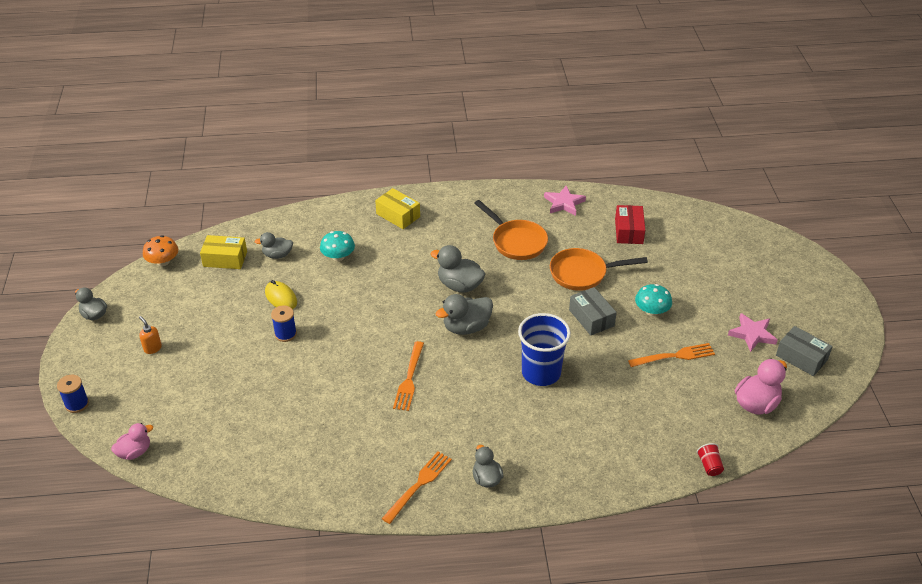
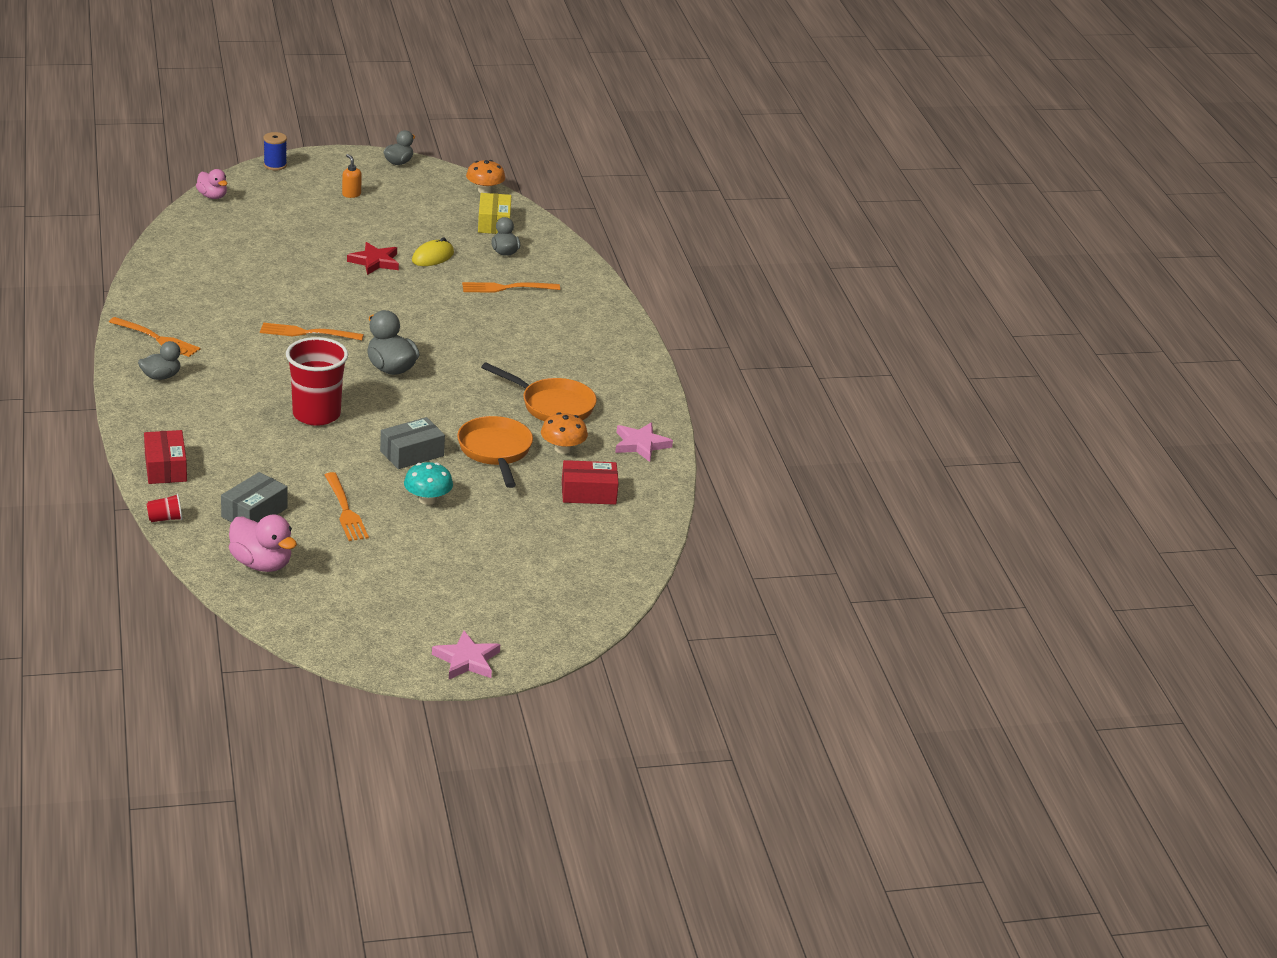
camera: 80 degrees right, 10 degrees down
(152, 348) = (351, 194): orange soap dispenser -> orange soap dispenser turned 75 degrees counterclockwise
(285, 334) = (375, 262): blue spool -> red star
(338, 256) = (506, 288): turquoise mushroom -> orange fork
(398, 215) = (591, 325): yellow box -> none
(459, 285) = (463, 365): grey duck -> none
(516, 241) = (552, 405): orange pan -> orange pan turned 105 degrees counterclockwise
(541, 372) = (316, 414): blue cup -> red cup
(574, 240) = (563, 449): none -> orange mushroom
(634, 468) = (165, 467): none -> red box
(752, 334) = (387, 575): pink star -> pink star (466, 660)
(801, 357) = (344, 611): grey box -> grey box (254, 512)

